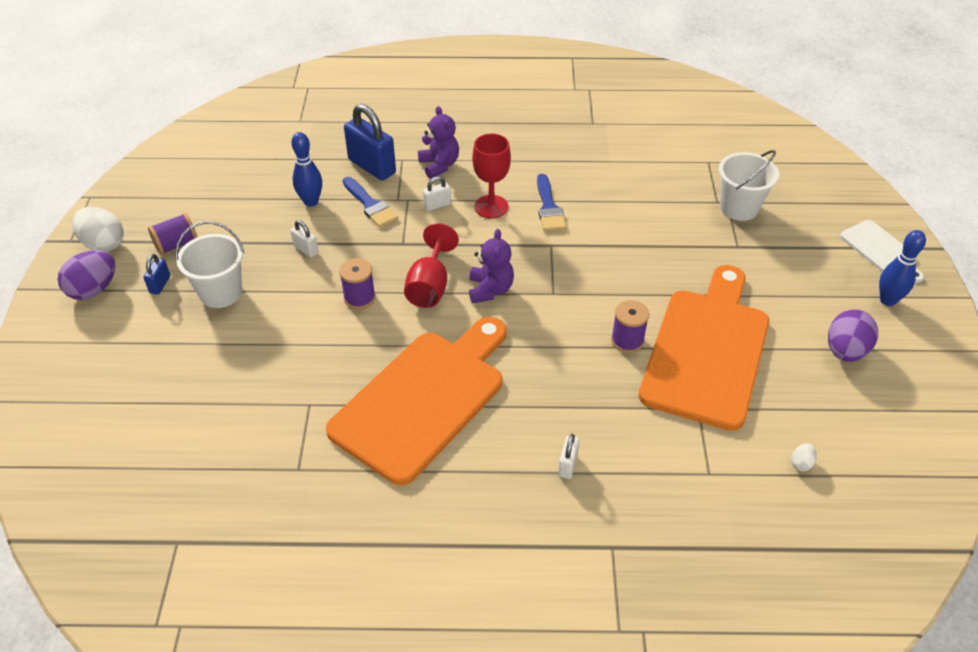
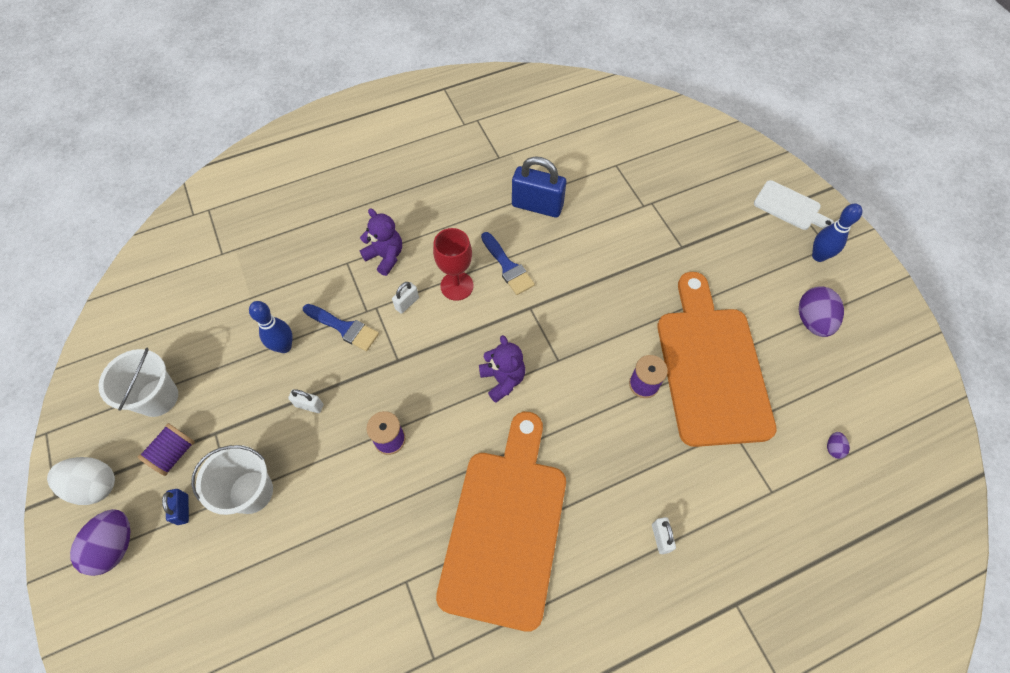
camera: 25 degrees left, 15 degrees up
(372, 166) = (322, 282): blue padlock -> blue padlock (537, 206)
(430, 286) = (447, 398): red goblet -> none
(739, 208) = (664, 205): white bucket -> white bucket (157, 397)
(801, 463) = (833, 448): white egg -> purple egg

